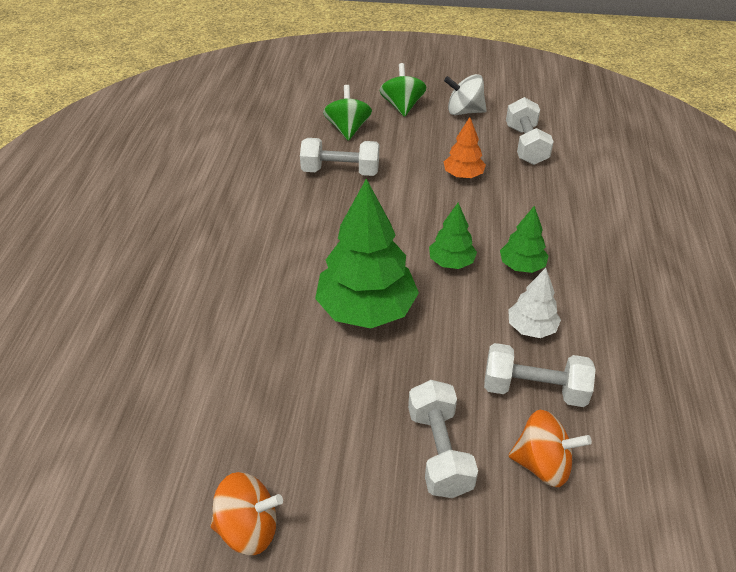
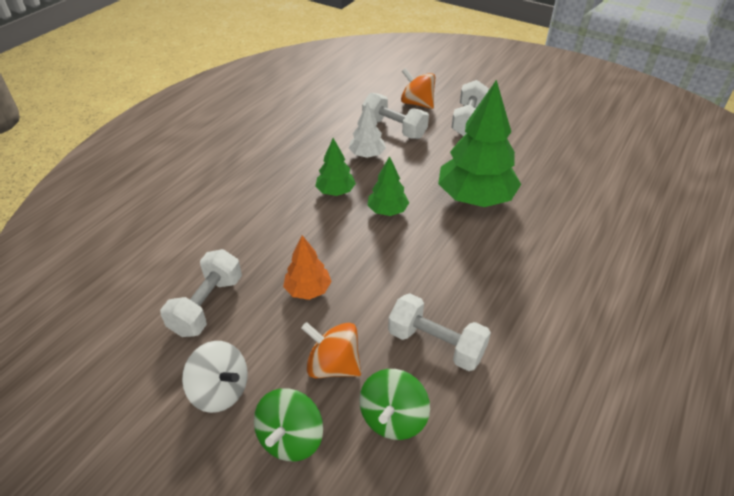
camera: 155 degrees left, 0 degrees up
(248, 528) = (583, 121): orange spinning top -> orange spinning top (333, 365)

